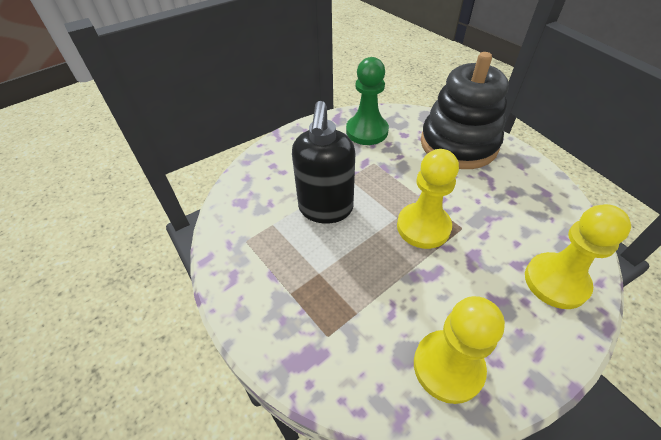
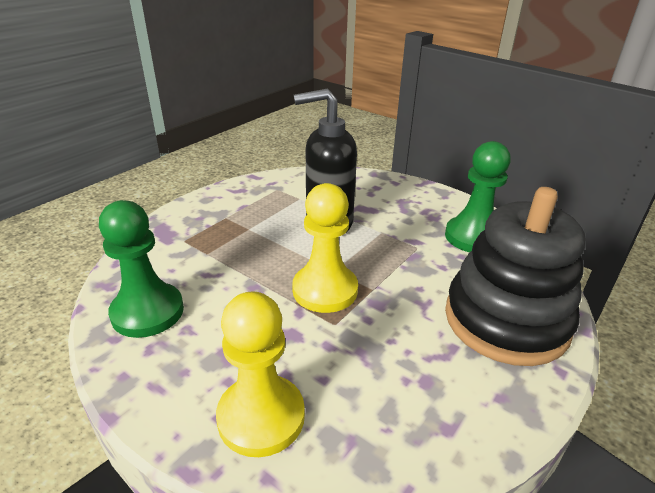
camera: 75 degrees right, 15 degrees down
(448, 367) = (147, 312): yellow pawn -> green pawn

